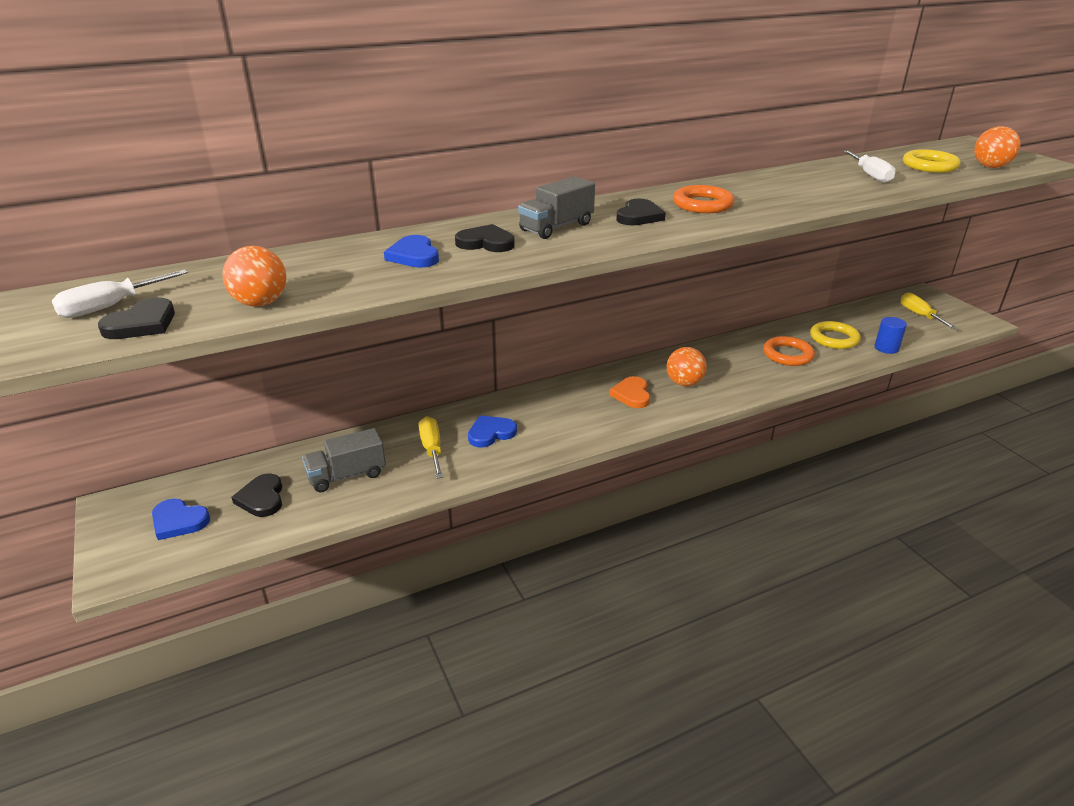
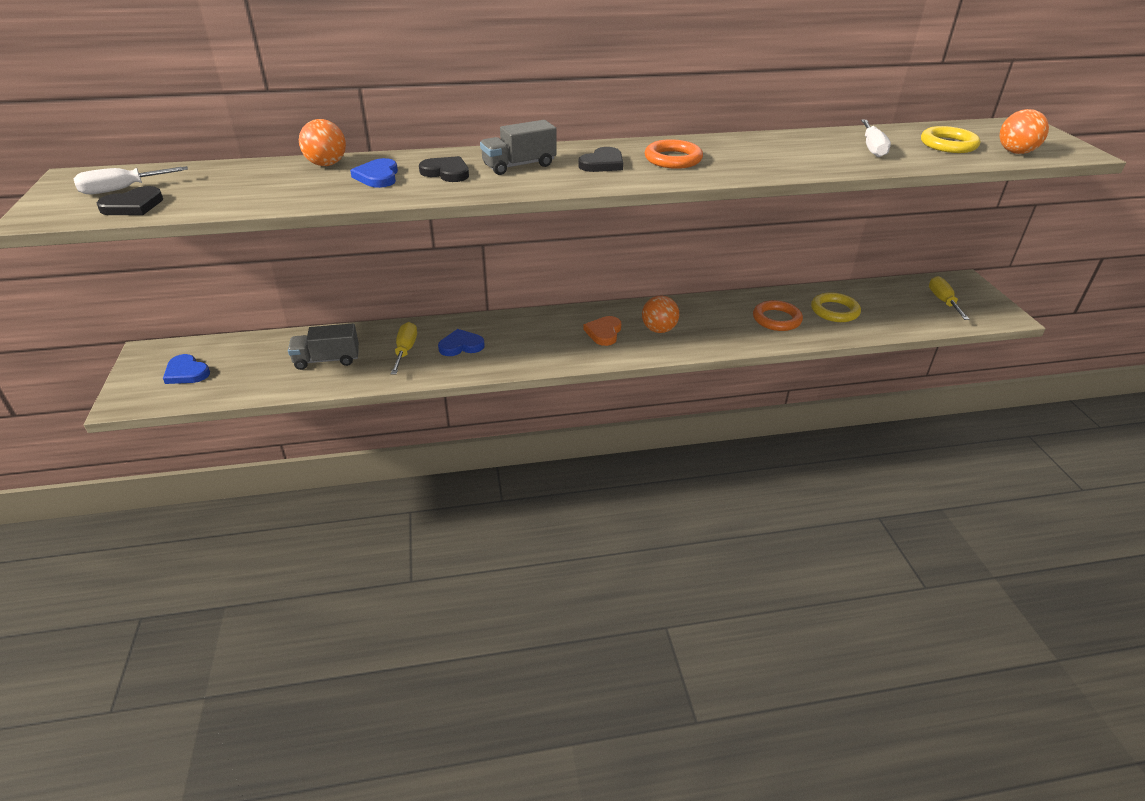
camera: 15 degrees right, 5 degrees up
(260, 303) = (228, 201): orange ball -> orange ball (326, 164)
(262, 498) = (254, 366): black heart -> none
(886, 348) = (883, 328): blue cylinder -> none

